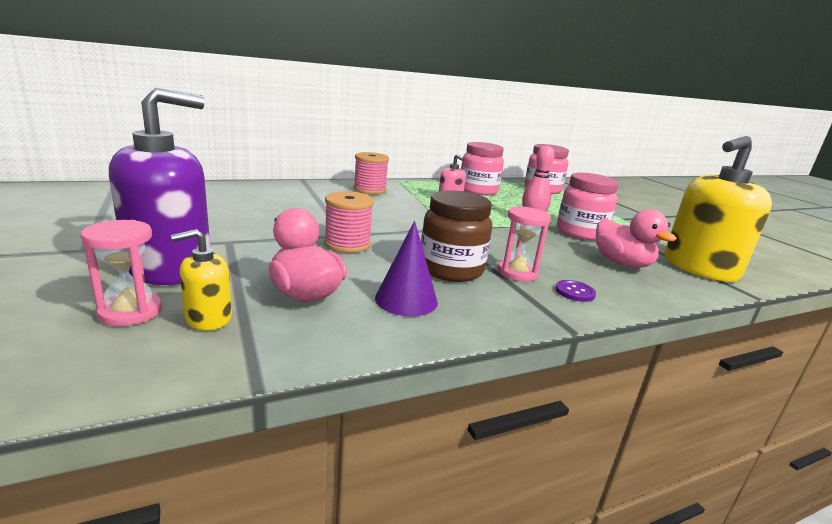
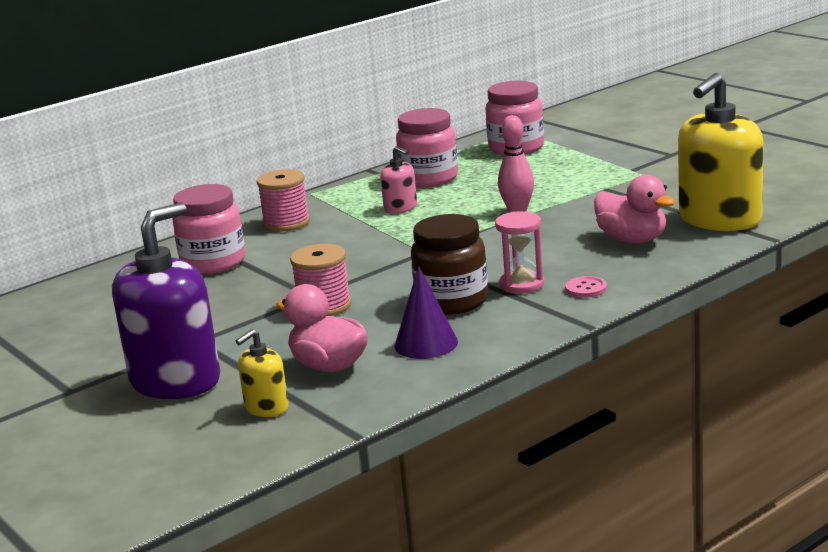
camera: 10 degrees left, 0 degrees up
(130, 312) = (195, 422): pink hourglass -> none
(574, 292) = (586, 288): purple button -> pink button
(580, 233) = (581, 210): pink jar -> pink jar (213, 263)

